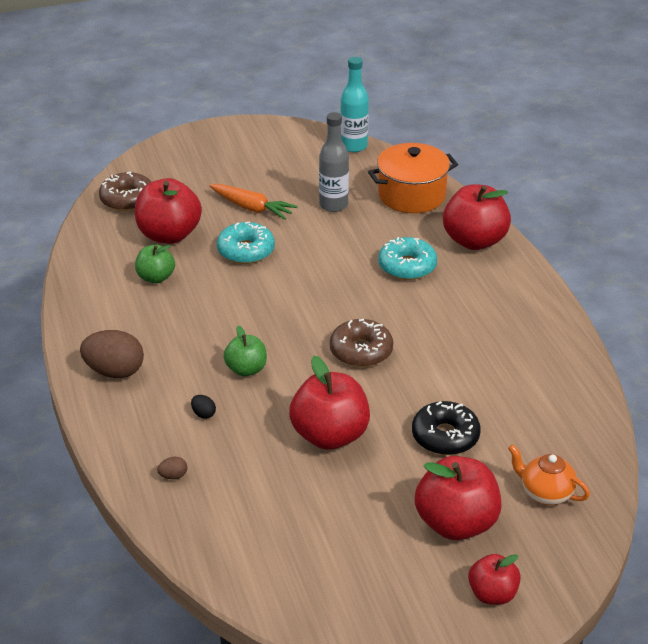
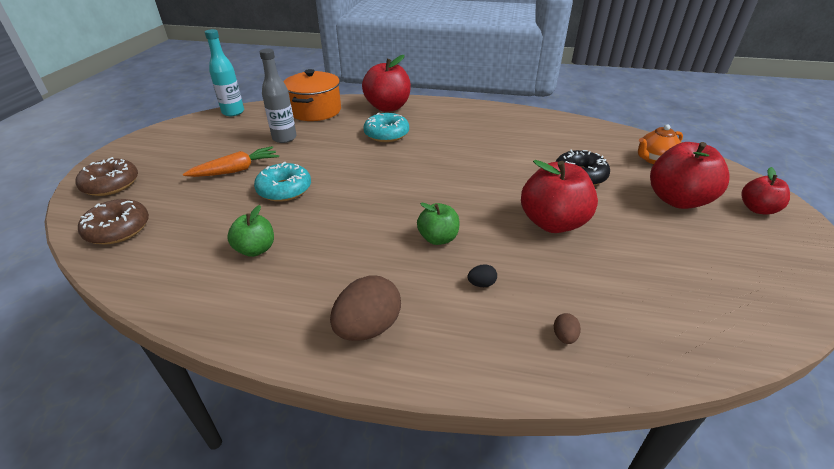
camera: 60 degrees left, 0 degrees up
(169, 235) = (207, 222): red apple -> none
(361, 351) = (461, 178): brown donut -> brown donut (111, 184)

